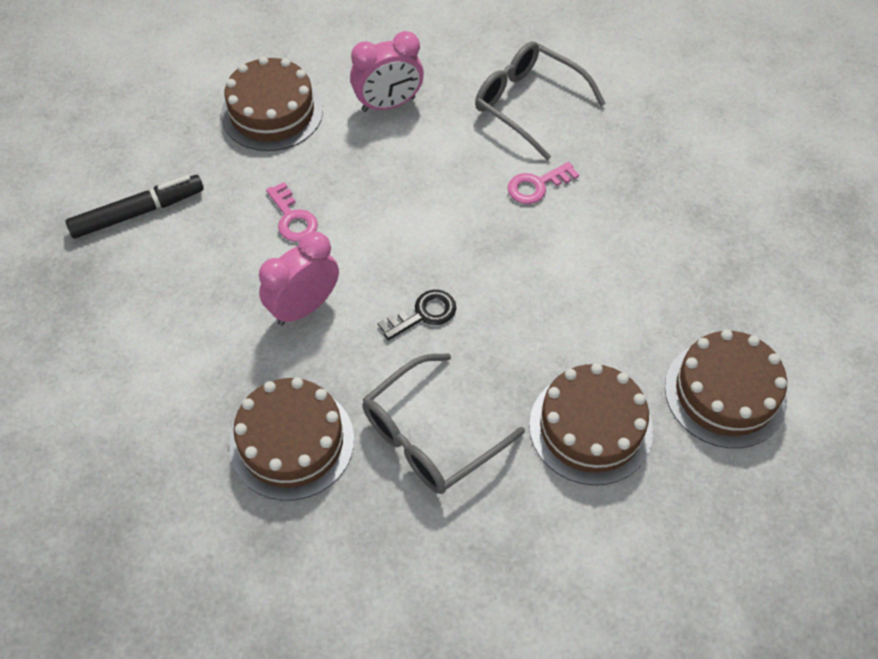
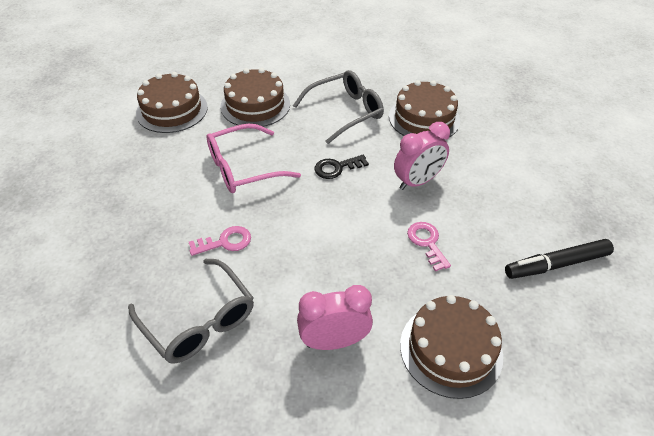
camera: 170 degrees left, 10 degrees down
(558, 294) = (243, 168): none -> pink glasses

